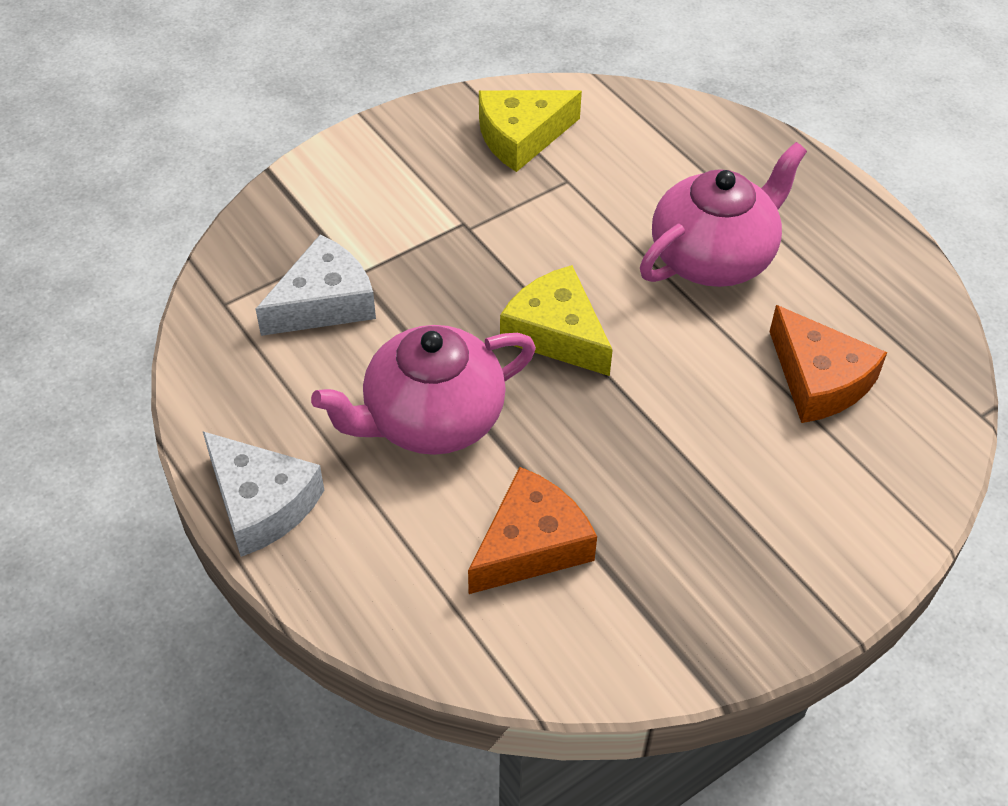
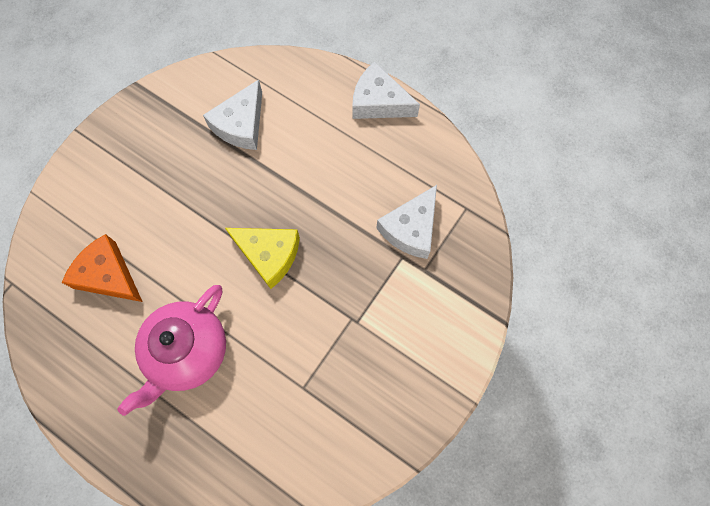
camera: 160 degrees right, 20 degrees up
(431, 419) = (317, 175): pink teapot -> none
(521, 137) = (349, 421): yellow cheese -> none
(531, 545) = (241, 124): orange cheese -> white cheese

